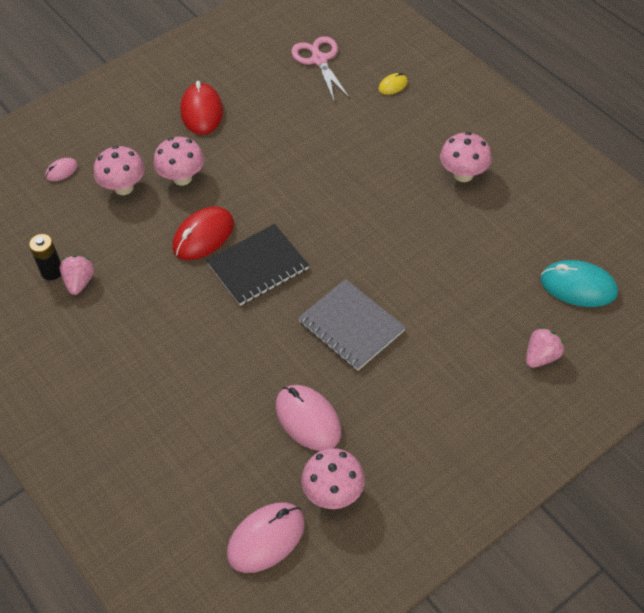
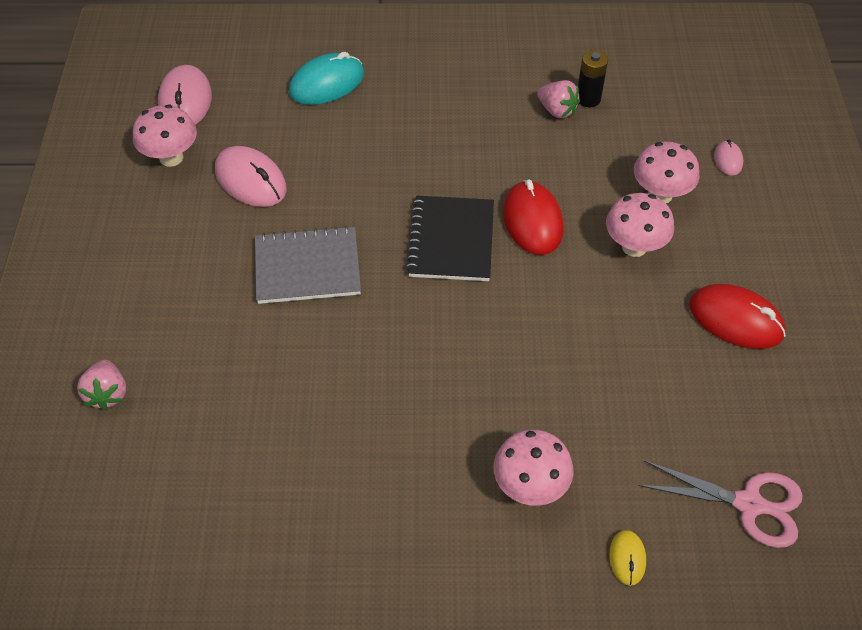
camera: 125 degrees right, 0 degrees up
(308, 419) = (251, 180): pink mouse -> pink mouse turned 45 degrees clockwise
(463, 174) = (399, 517): pink mushroom -> pink mushroom (530, 486)
(578, 286) = (137, 501): turquoise mouse -> turquoise mouse (327, 84)

